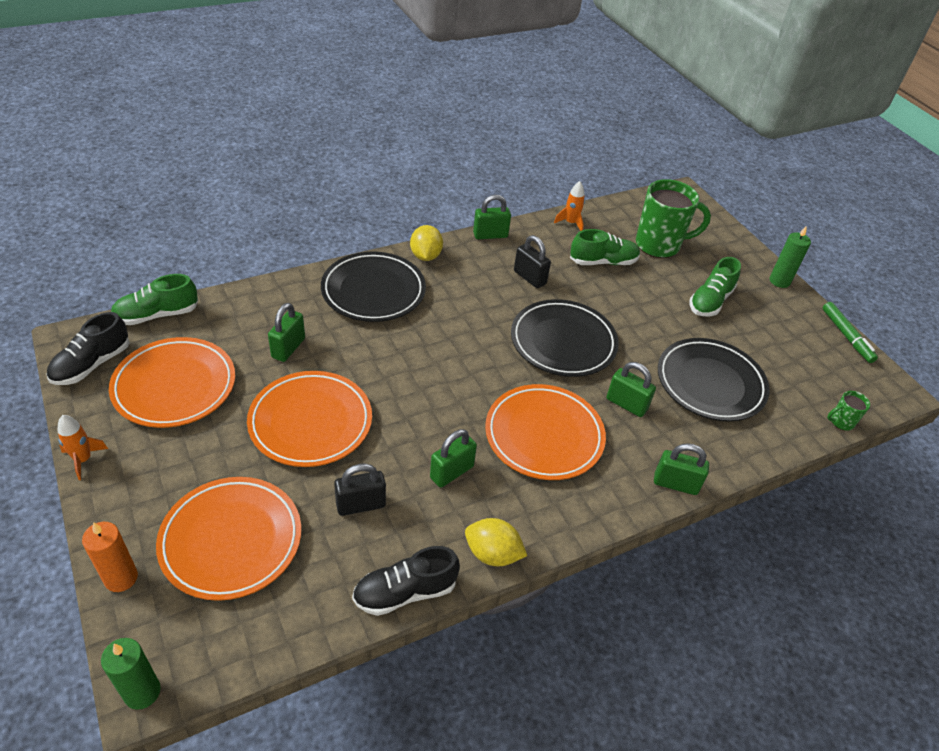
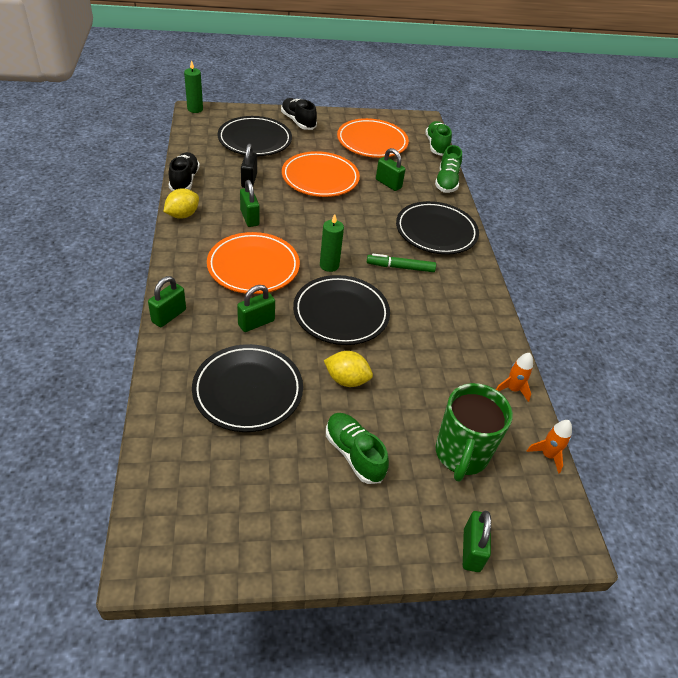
camera: 110 degrees right, 0 degrees up
(83, 460) = (332, 112): orange rocket -> orange rocket (547, 455)
(92, 364) = (400, 122): black shoe -> black shoe (298, 122)
(121, 578) = (255, 112): orange candle -> none
(231, 540) = (255, 140): orange plate -> black plate
(425, 256) = (474, 270): yellow lemon -> yellow lemon (346, 380)
(490, 235) = (498, 319): green padlock -> green padlock (471, 550)
(529, 277) = (430, 324): black padlock -> none
(603, 262) = (441, 388): green shoe -> green shoe (446, 182)
(779, 281) = (365, 555): green candle -> green candle (329, 265)
(841, 422) = (146, 472): green mug -> none
(846, 336) = (246, 570): green marker -> green marker (400, 267)

